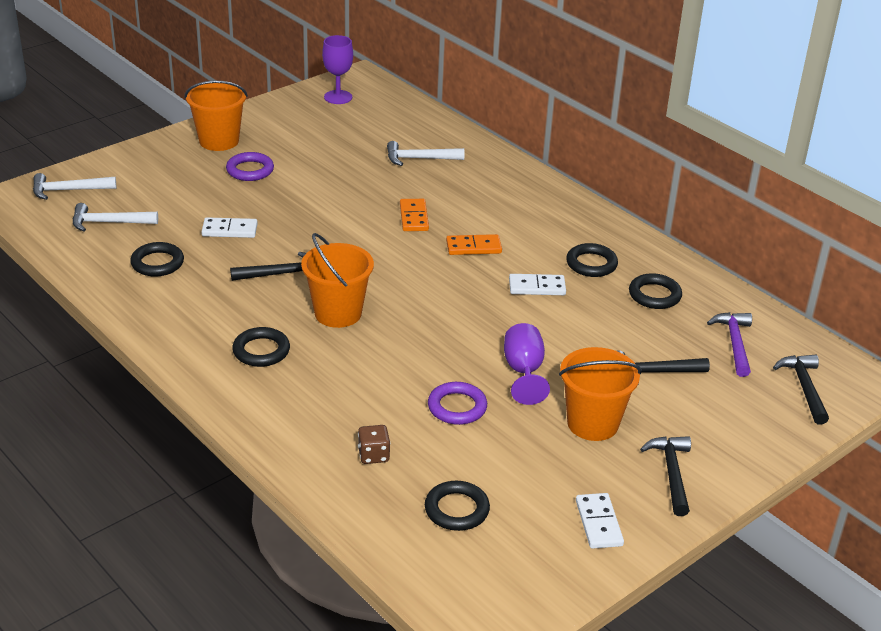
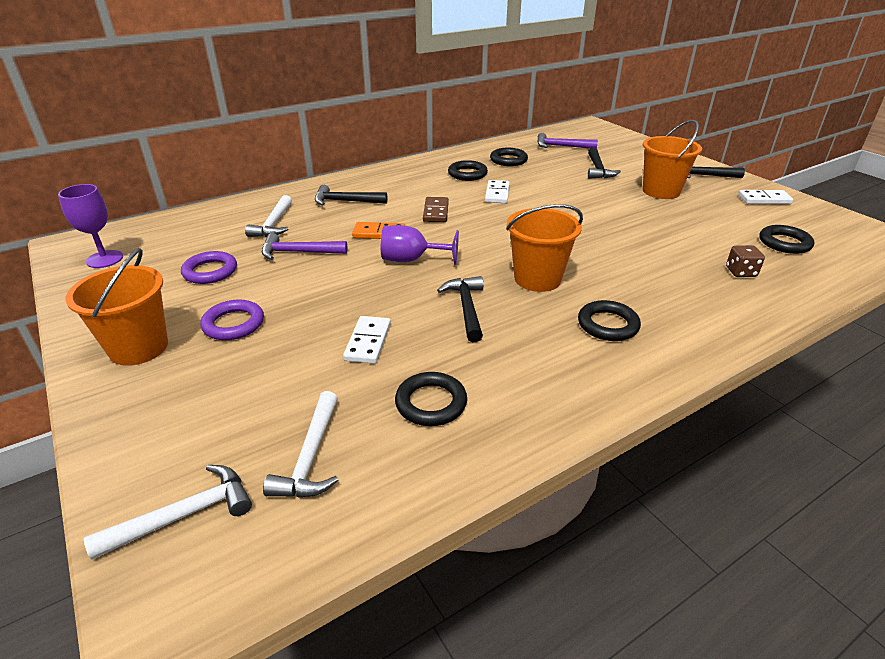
camera: 80 degrees left, 0 degrees up
(69, 190) = (184, 515): white hammer -> white hammer turned 120 degrees counterclockwise
(366, 180) = (299, 252): none -> purple hammer
(457, 407) = (661, 234): purple ring -> purple ring (210, 271)
(473, 247) = (436, 212): orange domino -> brown domino
(523, 372) = (608, 207): purple goblet -> purple goblet (411, 260)
(804, 388) = (603, 137): black hammer -> black hammer (346, 201)

